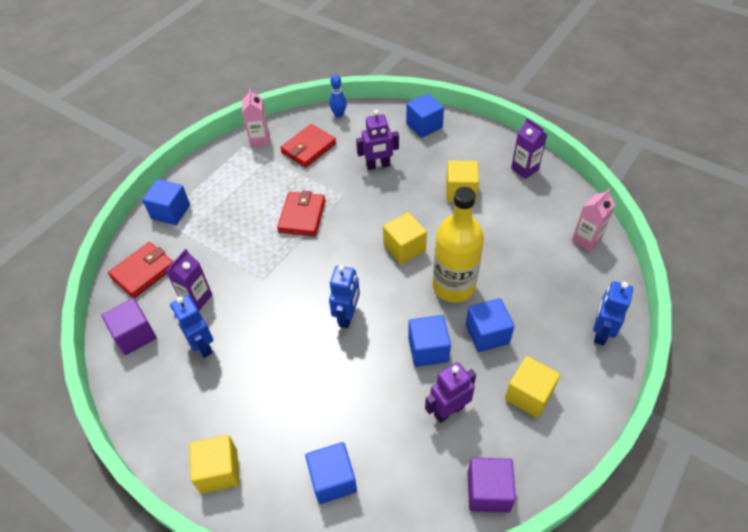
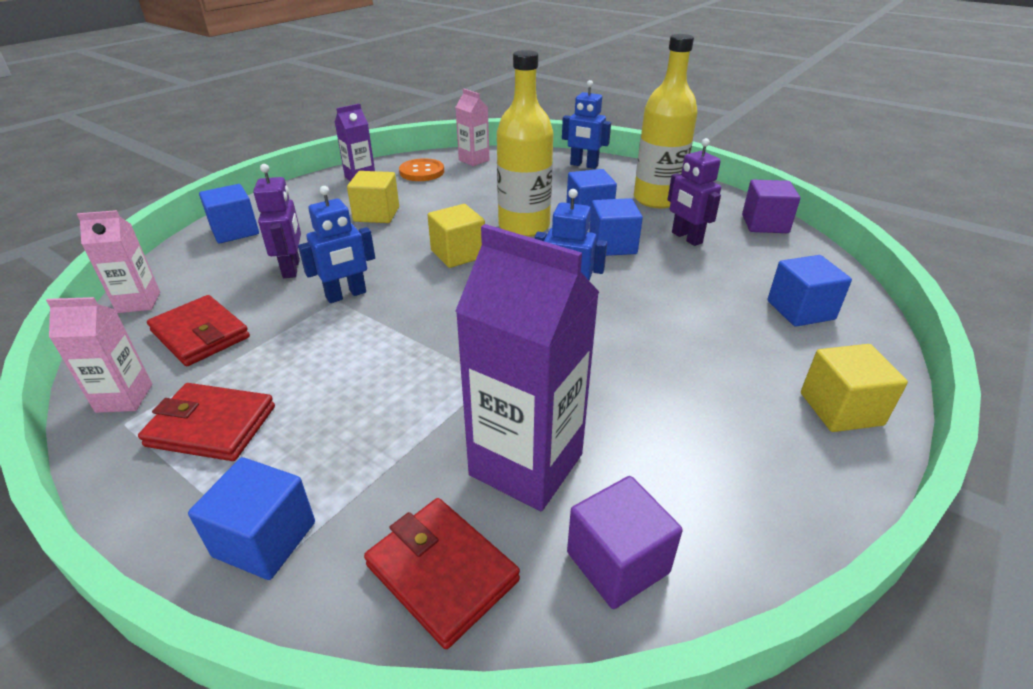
camera: 90 degrees left, 15 degrees down
(196, 298) = (526, 464): purple carton -> purple carton, size x1.88
(202, 345) = (630, 447): blue robot -> blue robot (346, 295)
(302, 216) = (364, 339): red wallet -> red wallet (211, 426)
(339, 114) = (139, 302): blue bowling pin -> pink carton
(528, 395) = (657, 199): yellow cube -> yellow bottle
(548, 206) = (422, 172): none -> orange button

